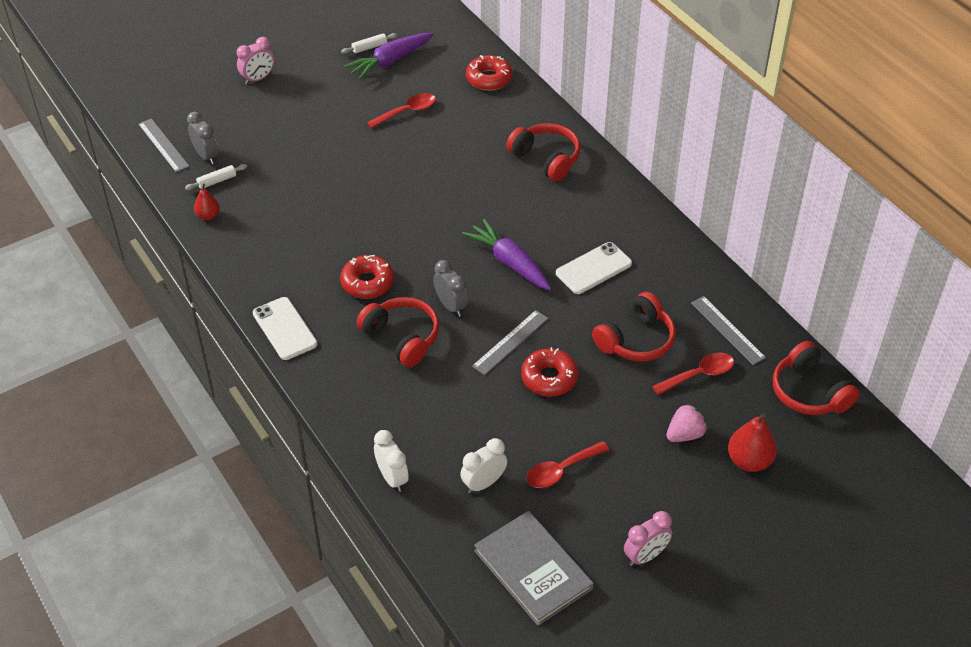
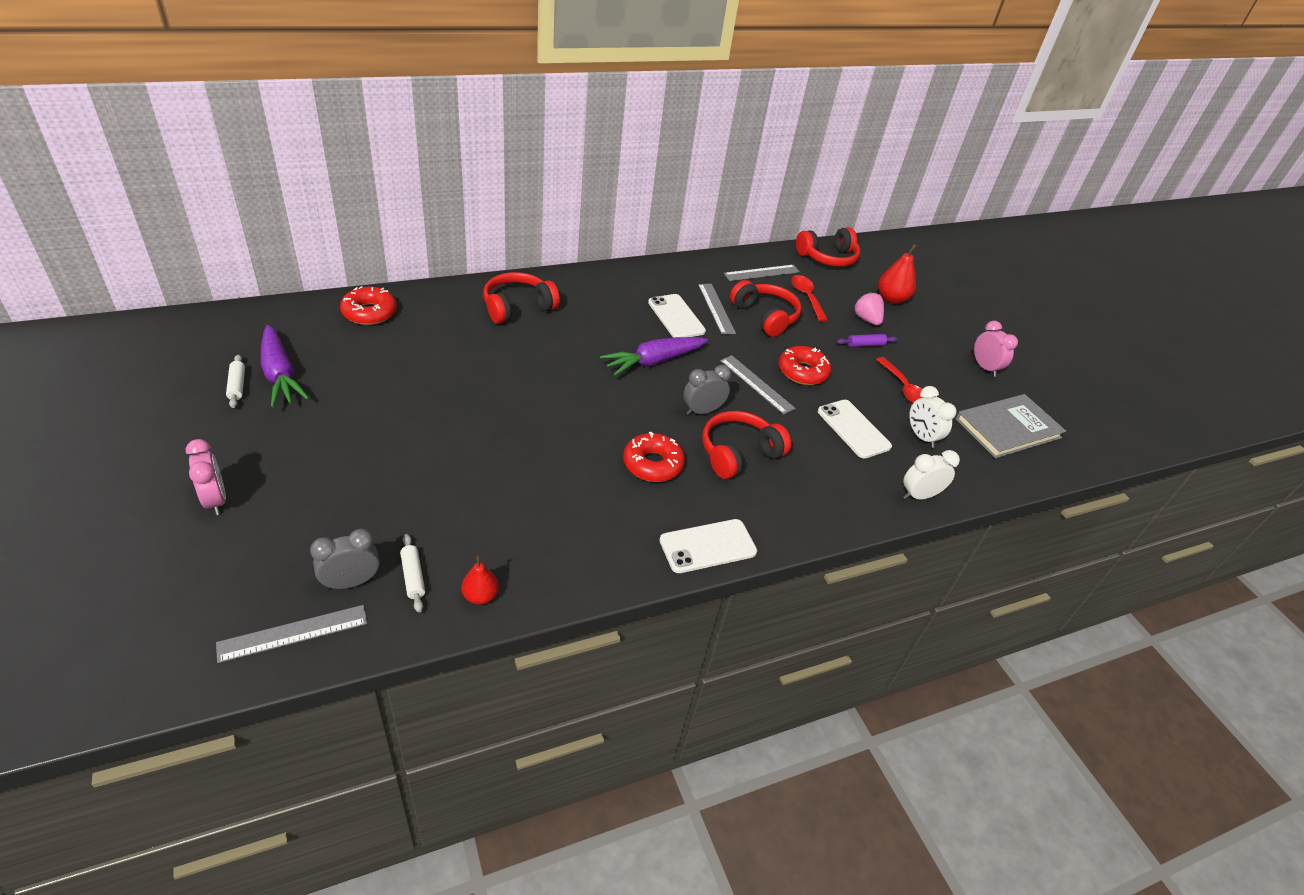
camera: 85 degrees left, 5 degrees down
(407, 112) = (384, 380): red spoon -> none
(472, 424) = (853, 429): none -> white phone
(628, 298) = (716, 308): none -> grey ruler
(630, 433) = (865, 345): none -> purple rolling pin

